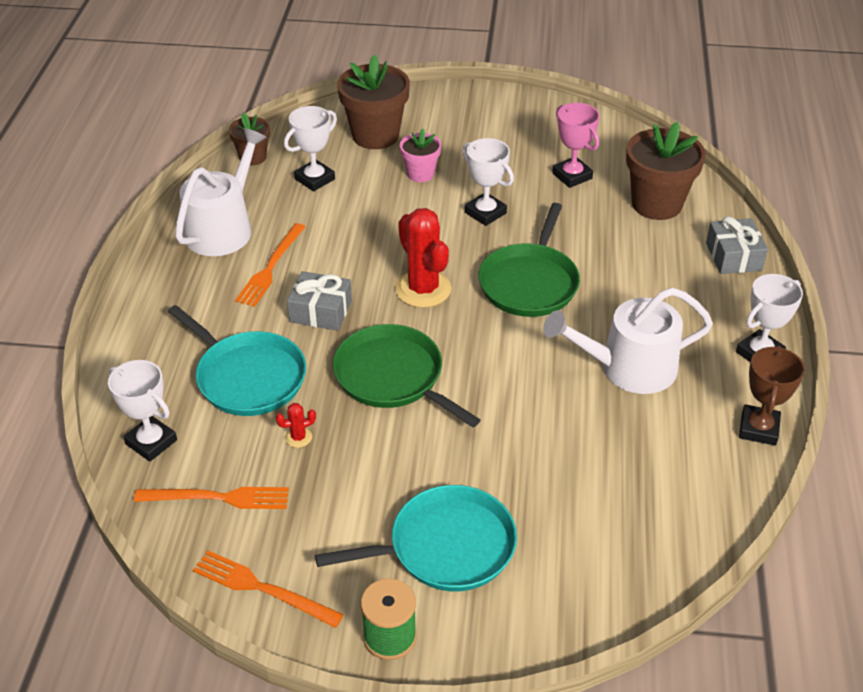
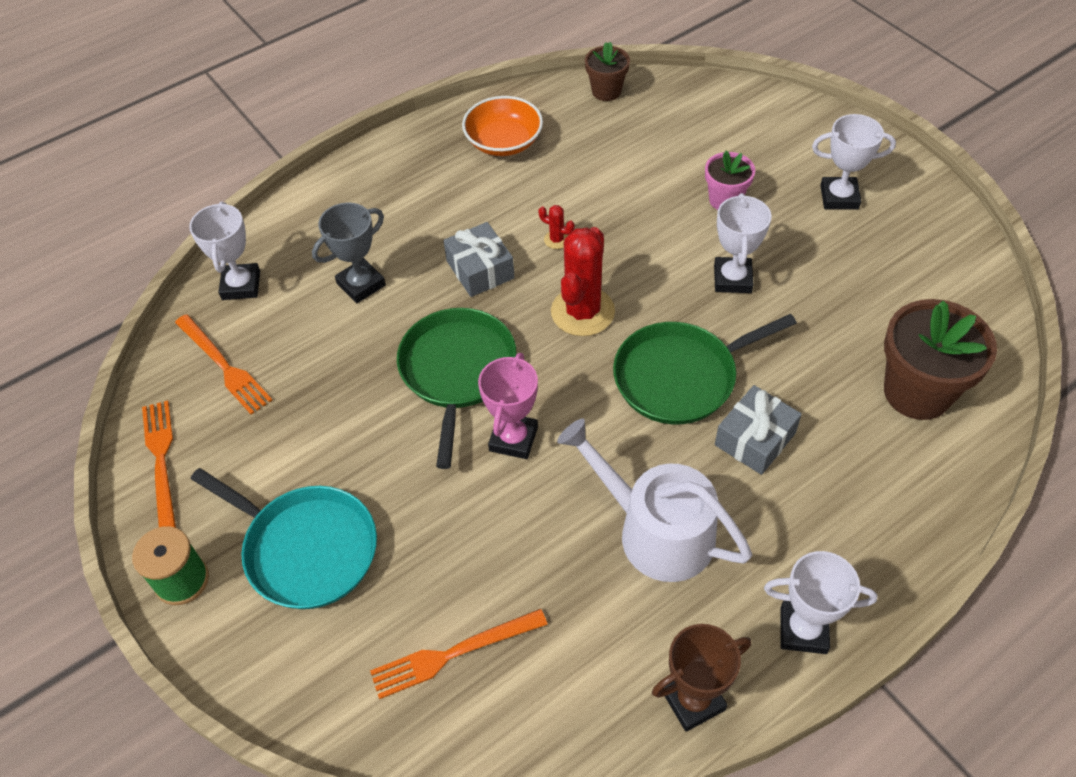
camera: 50 degrees right, 10 degrees up
(223, 228) = (504, 142): white watering can -> orange bowl
(247, 377) = (361, 284): turquoise pan -> grey trophy
(271, 267) = (494, 202): orange fork -> orange fork (453, 654)
(298, 437) = (330, 364): red cactus -> red cactus (557, 240)
(314, 179) = (629, 144): white trophy -> white trophy (839, 197)
(375, 135) = (734, 135): brown flower pot -> none
(572, 176) = (868, 300): pink trophy -> pink trophy (513, 439)
(733, 256) = (922, 510): grey gift -> grey gift (755, 439)

